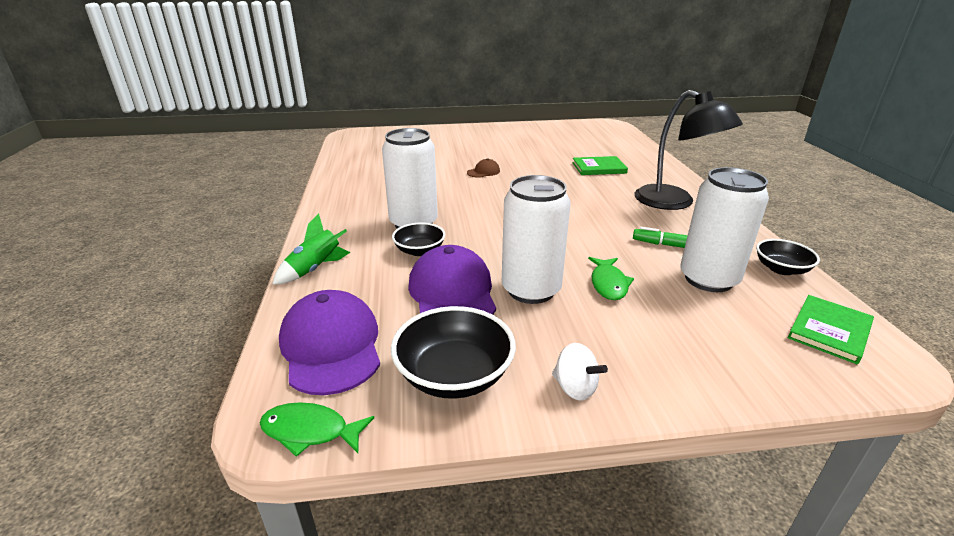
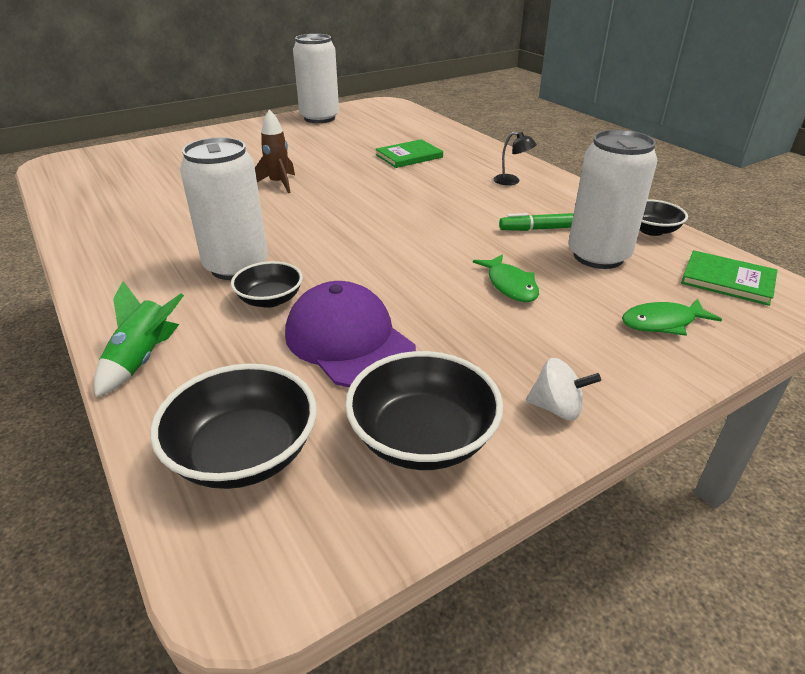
camera: 25 degrees left, 5 degrees up
(310, 431) = (298, 571): green fish -> green fish (662, 323)
(331, 346) = (244, 453): purple cap -> black bowl
(483, 172) = (278, 184): brown cap -> brown rocket
(531, 290) = (435, 313): white can -> white can (319, 118)
(674, 202) = (512, 181): black lamp -> black lamp, size x0.40
(829, 330) = (727, 280): green book -> green book turned 75 degrees counterclockwise

